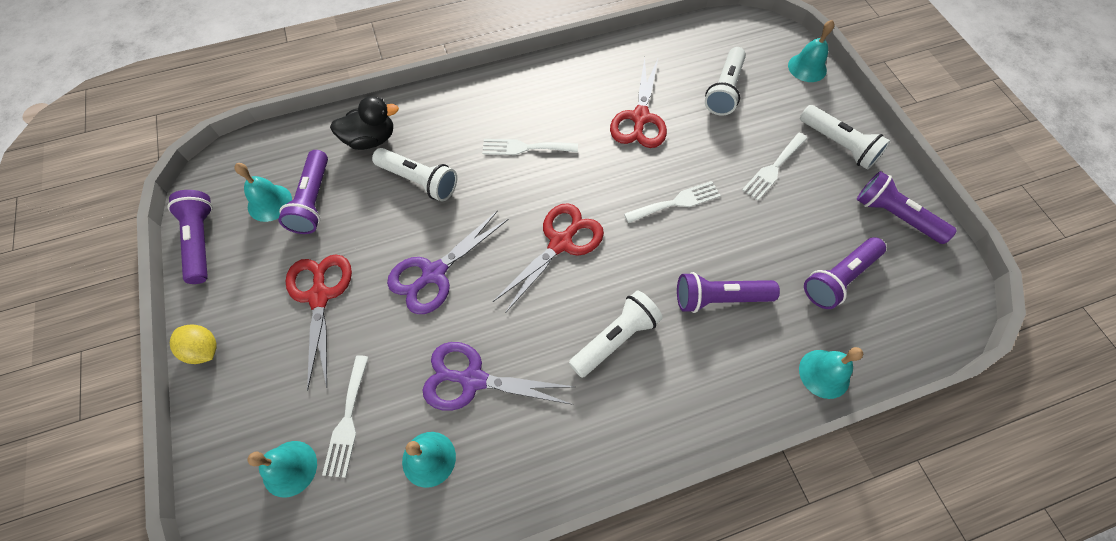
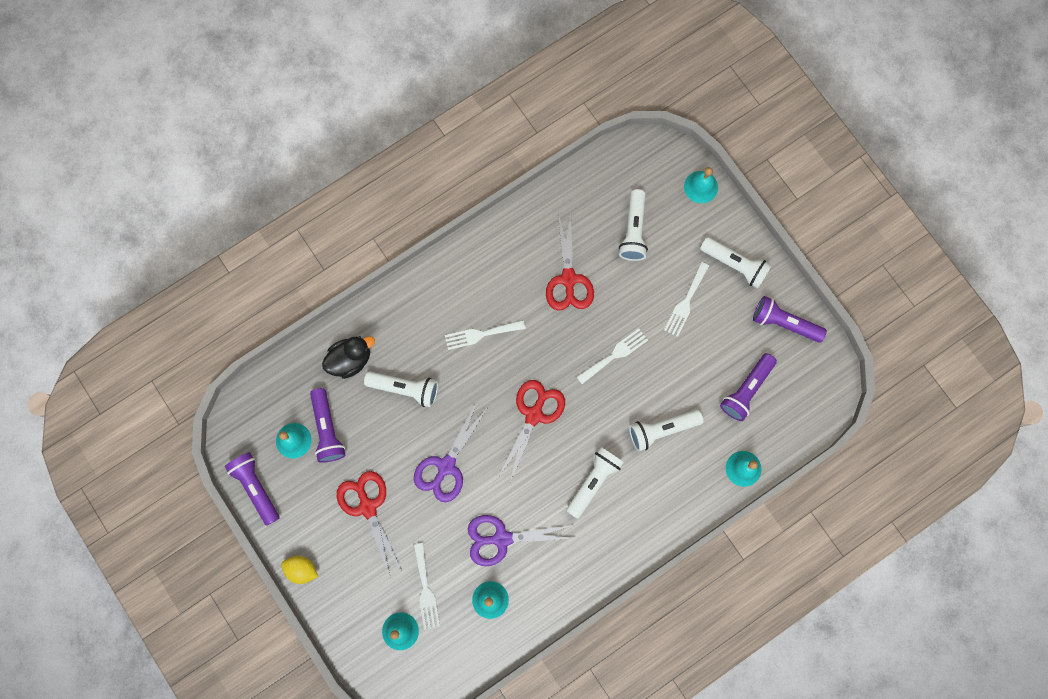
camera: 15 degrees left, 15 degrees up
(719, 298) = (662, 430): purple flashlight -> white flashlight

